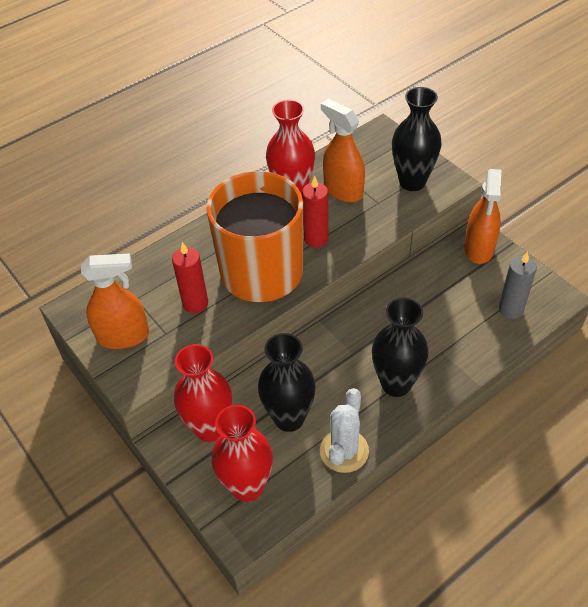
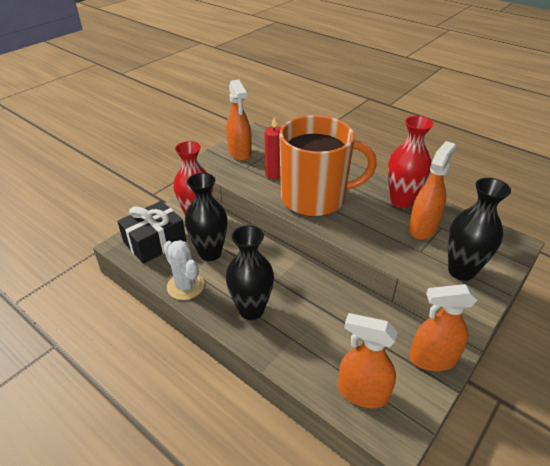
camera: 75 degrees right, 10 degrees down
(247, 487) = (155, 242): red vase -> black gift
(316, 239) = (358, 220): red candle -> none
(344, 451) = (185, 286): white cactus -> white cactus turned 45 degrees clockwise
(511, 309) = (362, 392): grey candle -> orange spray bottle

